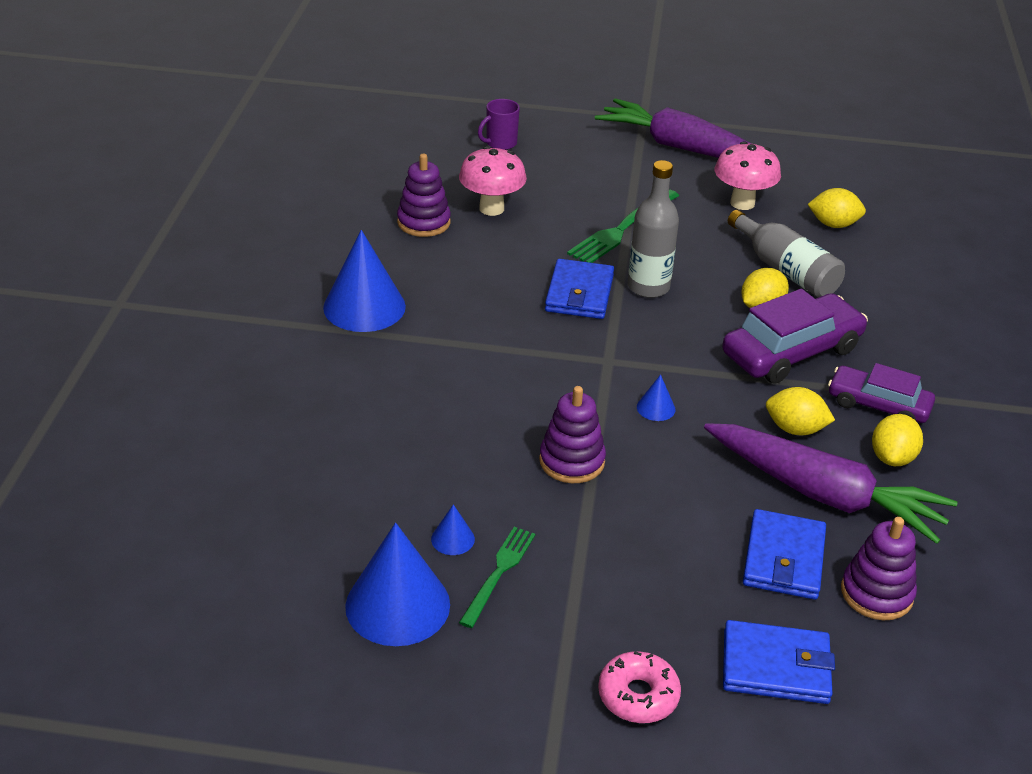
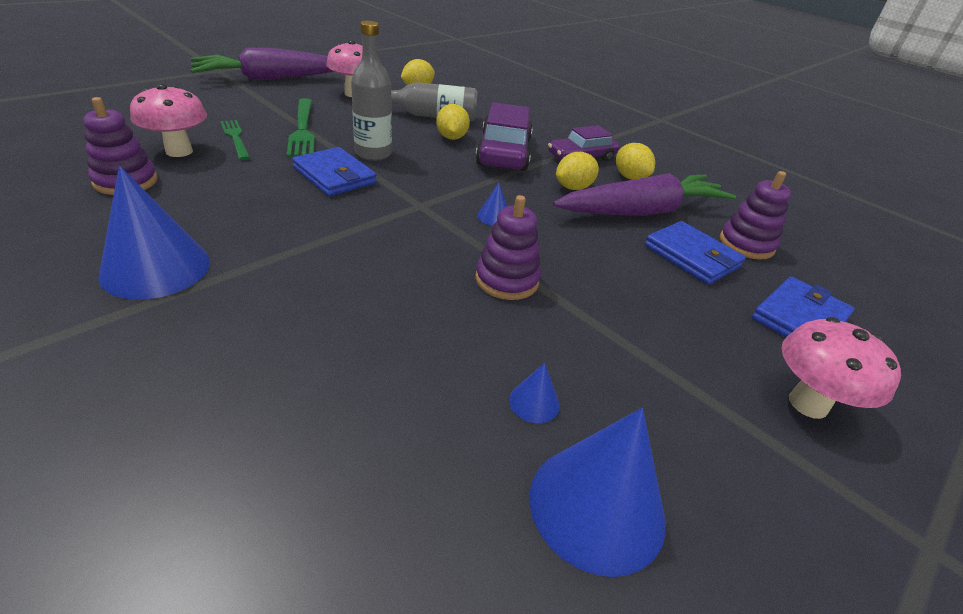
camera: 55 degrees left, 0 degrees up
(499, 573) = (605, 399): green fork -> green fork (235, 138)
(500, 143) = (123, 111): purple mug -> none
(638, 695) = (808, 403): pink donut -> pink mushroom

